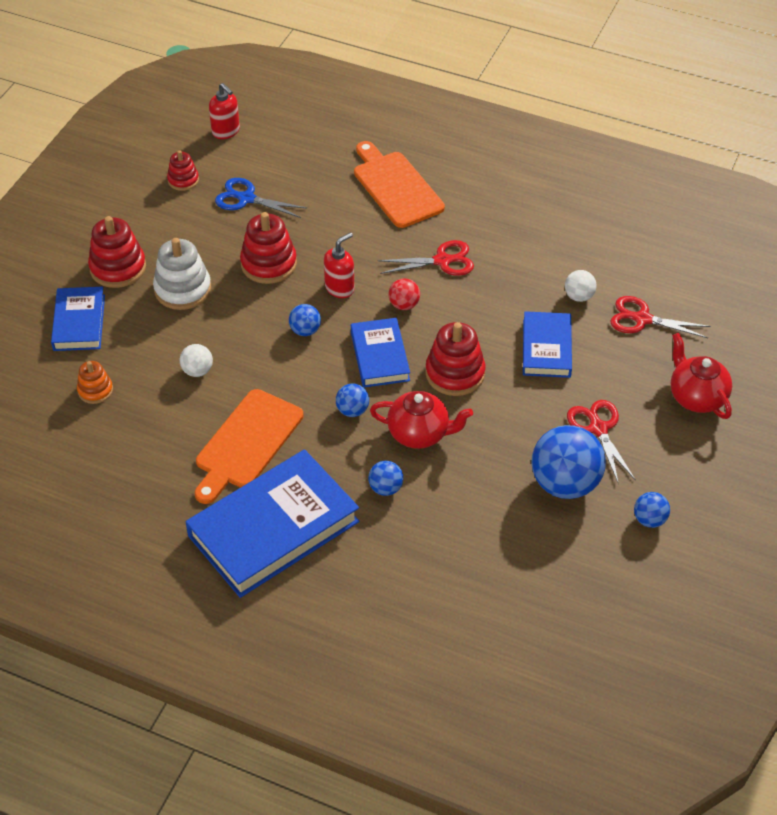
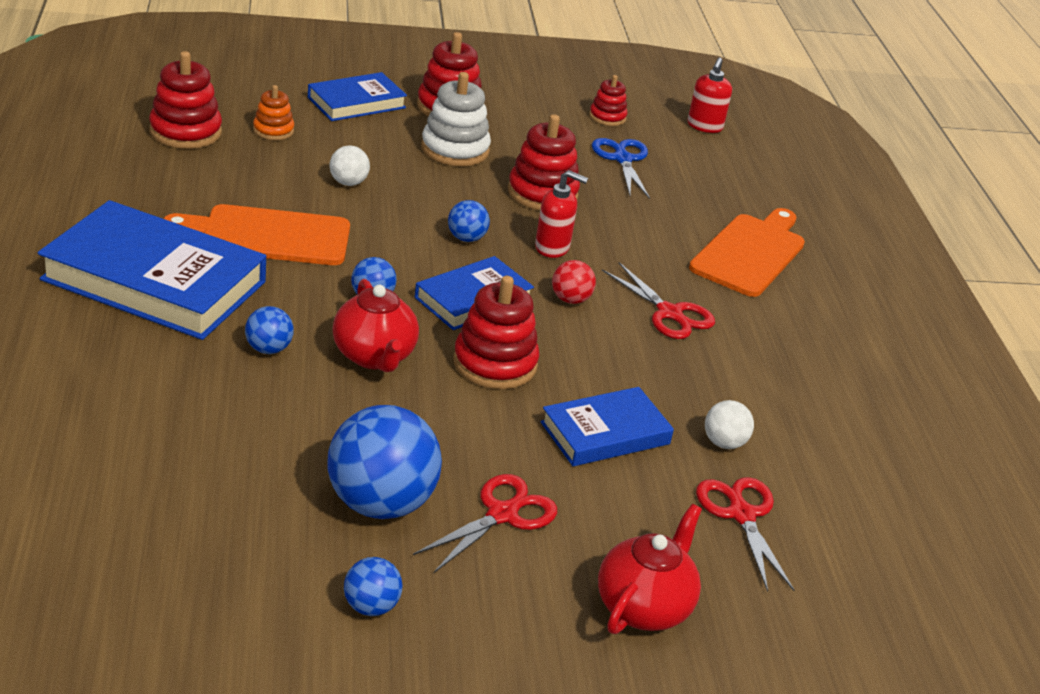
camera: 55 degrees right, 15 degrees down
(67, 448) = (185, 132): none -> red stacking toy

